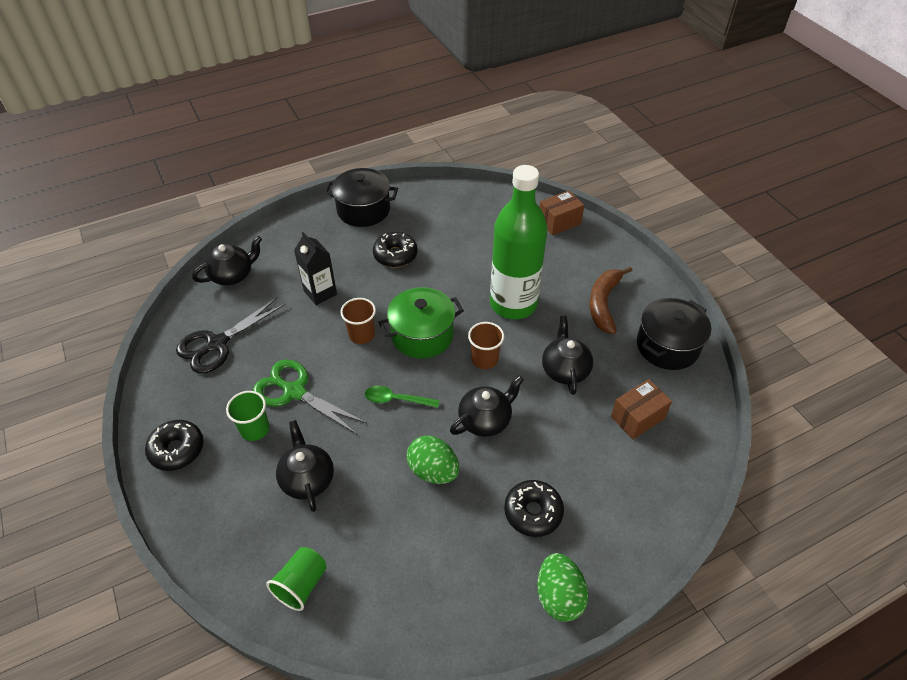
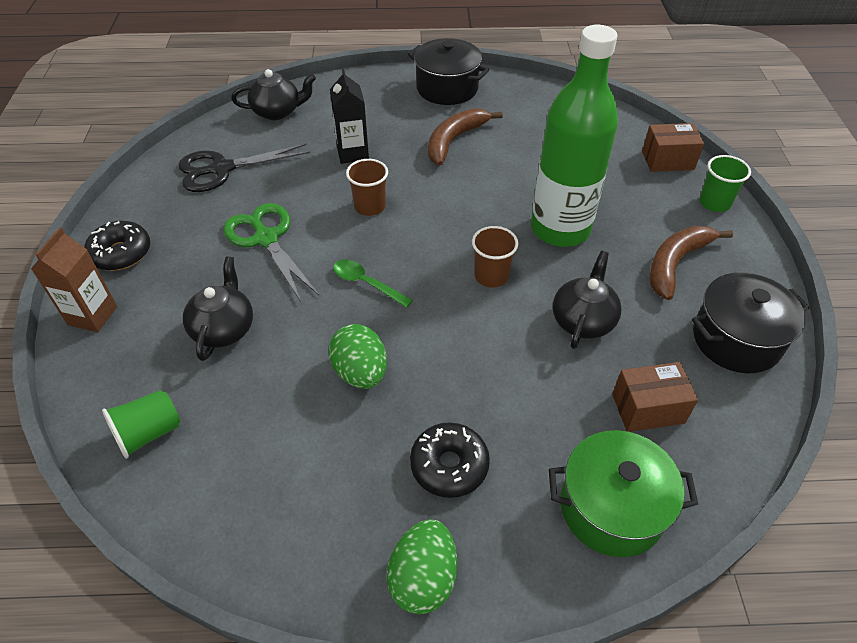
camera: 25 degrees right, 0 degrees up
(189, 512) = (92, 315): none -> brown carton
(255, 429) = (205, 260): green cup -> green cup (714, 203)
(395, 255) = (454, 140): black donut -> brown banana
(422, 335) = (435, 228): green pot -> green pot (611, 508)
(485, 420) = (453, 341): black teapot -> none

